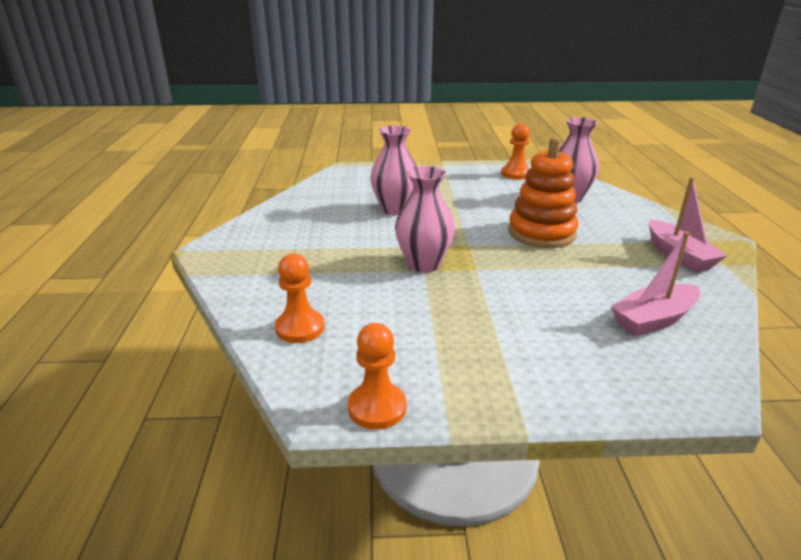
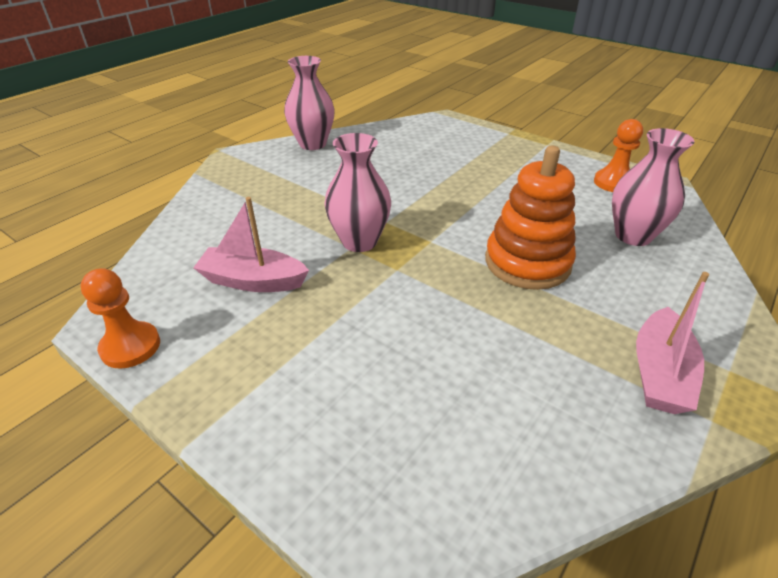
camera: 40 degrees right, 10 degrees up
(300, 328) = (188, 251): orange pawn -> none
(395, 209) = (422, 176): pink vase -> pink vase (312, 144)
(653, 320) = (484, 427): pink boat -> pink boat (253, 281)

